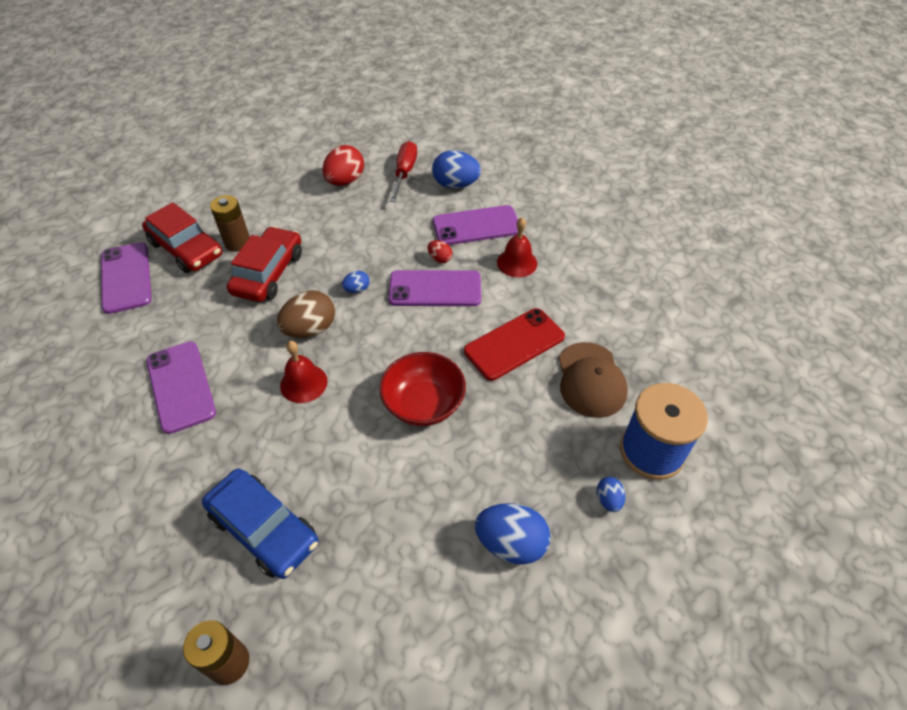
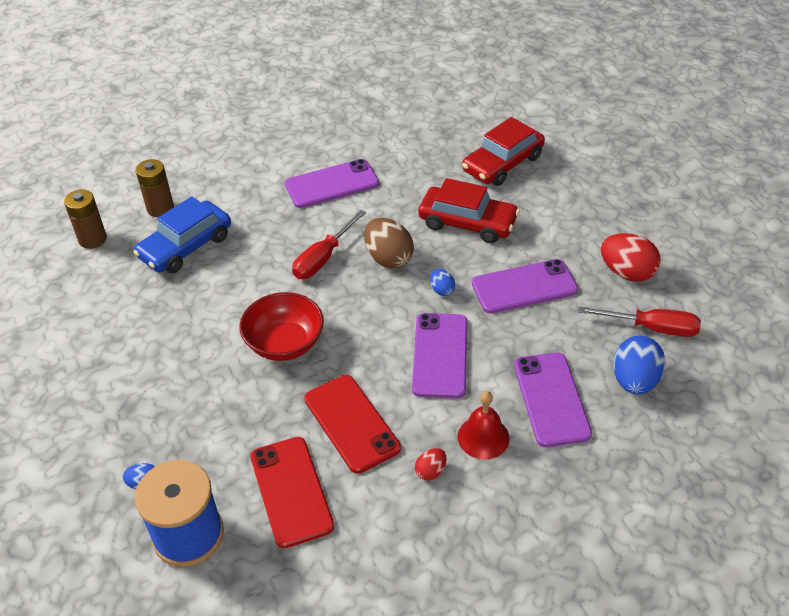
camera: 95 degrees right, 5 degrees down
(126, 277) = (463, 133): purple phone -> purple phone (524, 287)
(237, 243) = (512, 196): brown battery -> brown battery (160, 208)
(303, 383) = (323, 258): red bell -> red screwdriver
(440, 259) = (490, 360): red egg -> red egg (430, 471)
(511, 543) = (126, 401): blue egg -> none
(590, 380) = (291, 491): brown cap -> red phone

